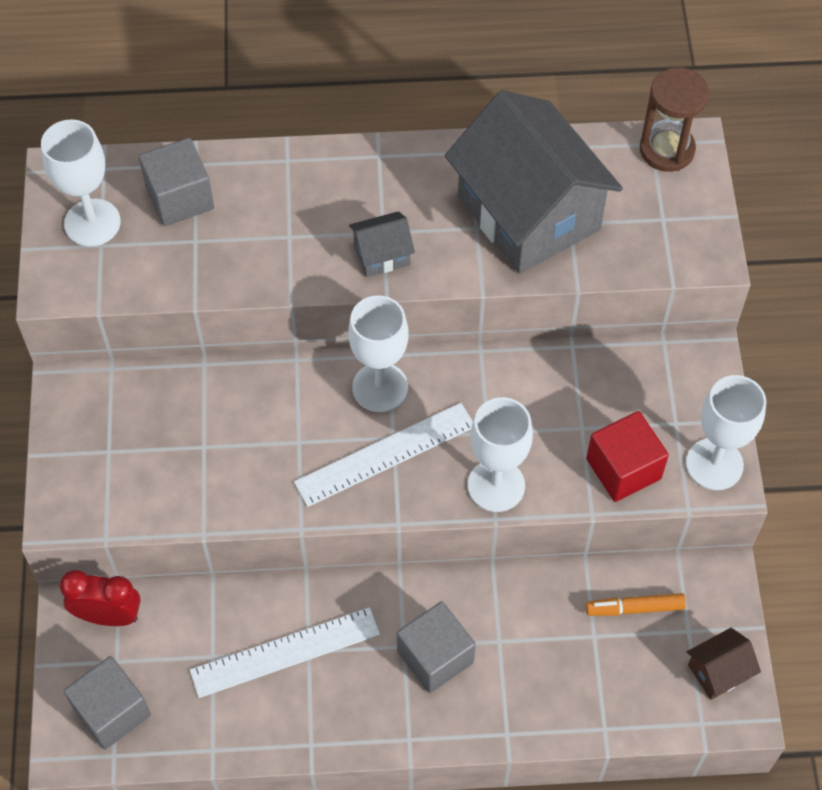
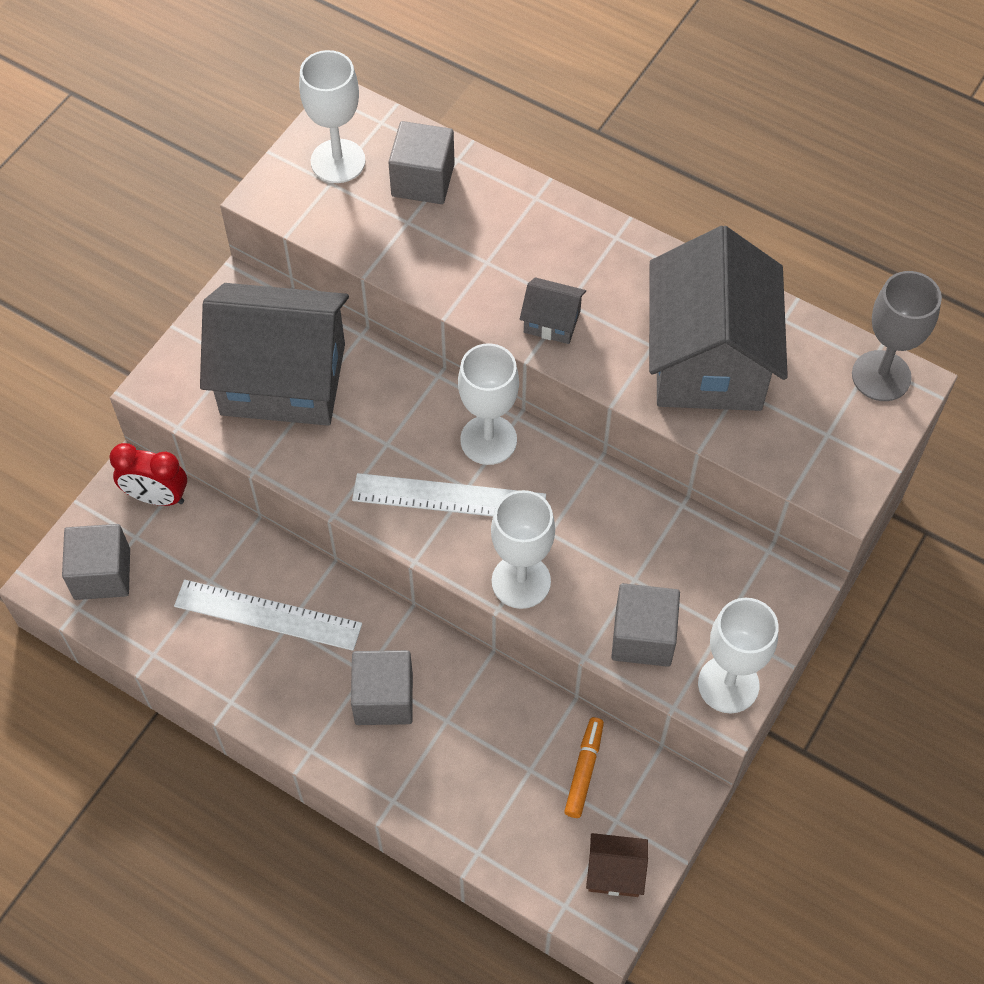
camera: 35 degrees right, 0 degrees up
(108, 615) = (157, 497): red clock -> red clock turned 150 degrees clockwise
(166, 441) = (283, 379): none -> grey house
(623, 469) = (643, 637): red cube -> grey cube
(635, 608) = (584, 770): orange marker -> orange marker turned 75 degrees clockwise
(667, 150) = (881, 376): brown hourglass -> grey goblet

